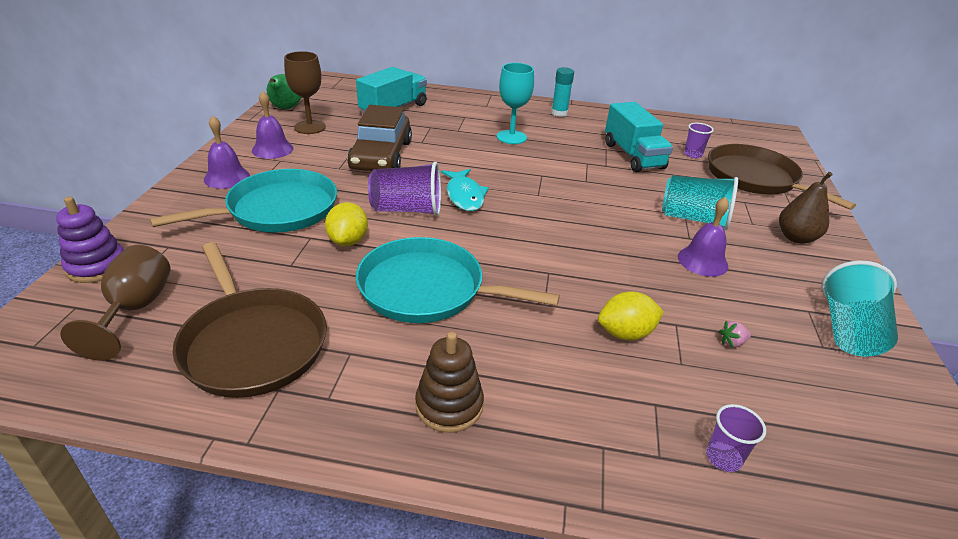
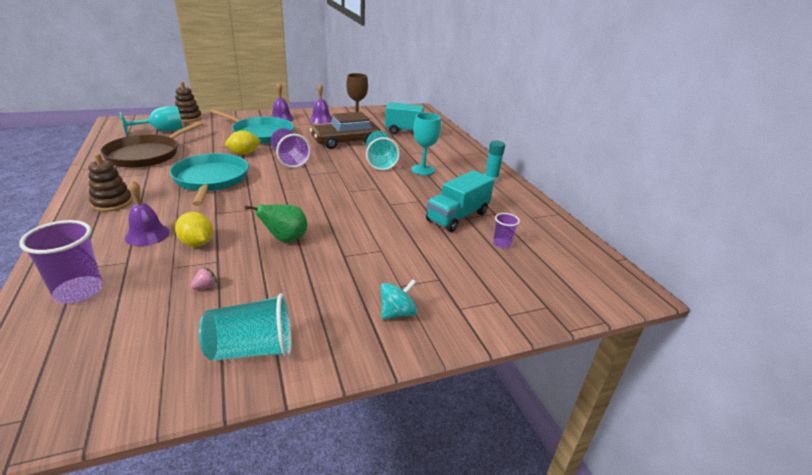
camera: 60 degrees right, 5 degrees down
(97, 266) = (188, 118): purple stacking toy -> brown stacking toy
(135, 309) = (162, 131): brown goblet -> turquoise goblet
(285, 108) = (371, 111): green pear -> green pear (285, 239)
(464, 196) = (322, 170): turquoise fish -> none
(694, 219) = (377, 255): turquoise cup -> turquoise cup (380, 162)
(702, 261) = (312, 265): purple bell -> purple bell (147, 235)
(723, 458) = (79, 291): purple cup -> purple cup, size x1.81
(732, 343) = (205, 286): pink strawberry -> pink strawberry turned 90 degrees clockwise
(755, 178) = (497, 282): brown pan -> none
(796, 238) = (397, 313): brown pear -> turquoise spinning top

